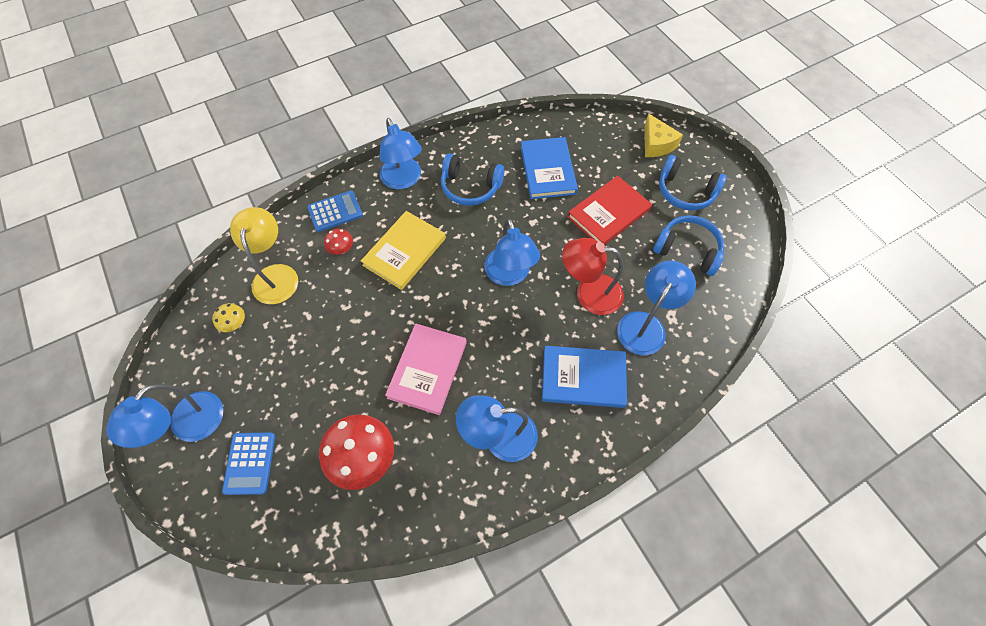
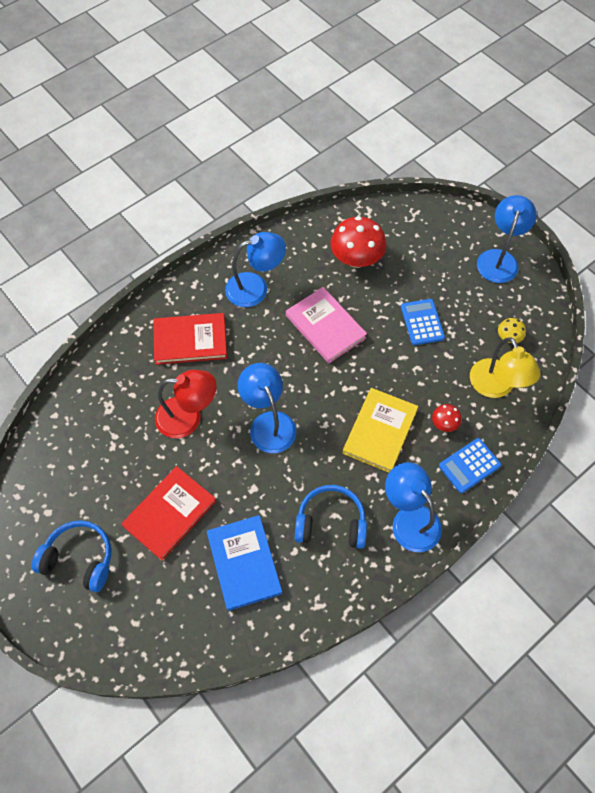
camera: 170 degrees right, 0 degrees up
(250, 463) = (440, 243): blue calculator -> blue calculator (422, 322)
(427, 369) = (325, 327): pink book -> pink book turned 45 degrees counterclockwise
(583, 378) = (190, 340): blue book -> red book
(646, 325) = (133, 395): blue lamp -> none
(656, 144) = (109, 629): yellow cheese -> none
(687, 250) = (85, 481): blue headphones -> none

